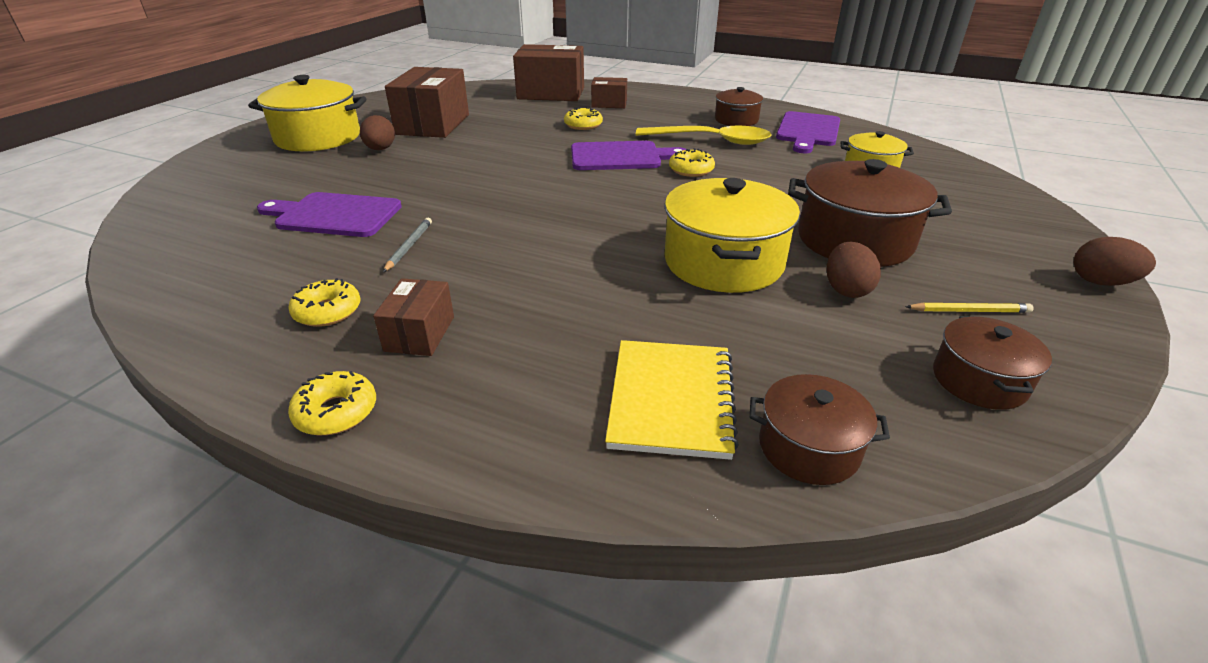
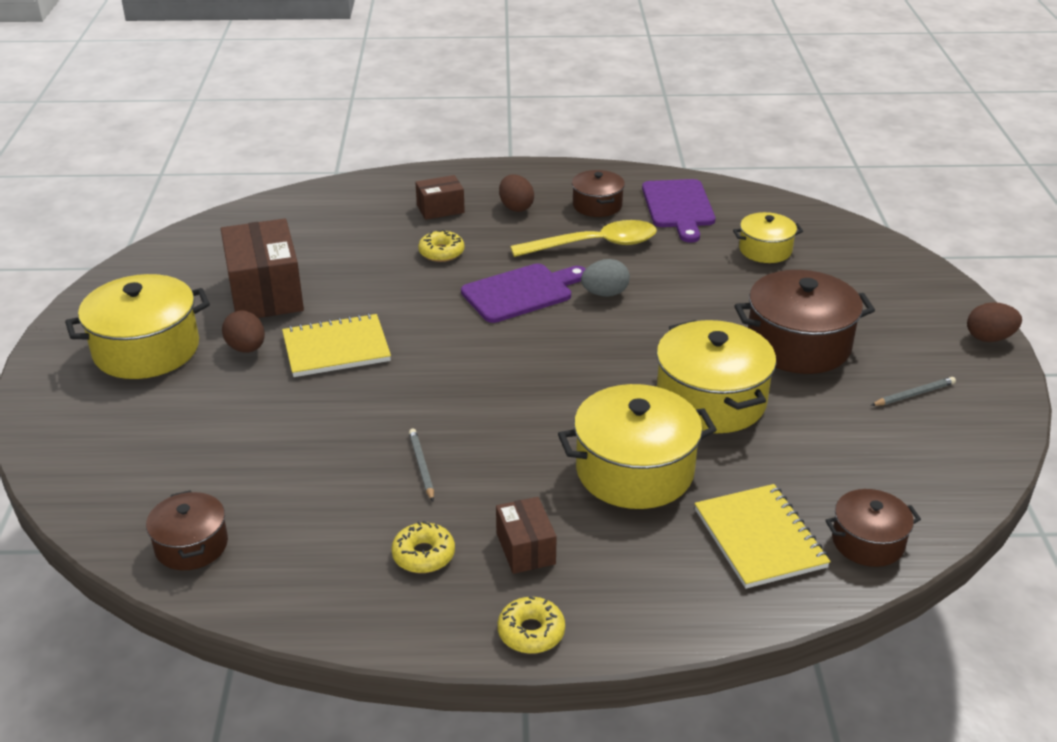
camera: 25 degrees left, 0 degrees up
(334, 215) = (302, 452): purple cutting board -> none
(441, 161) = (336, 348): none -> yellow notebook
(551, 93) = (355, 205): brown box -> none
(592, 299) = (634, 470): none -> yellow pot
(691, 170) = (605, 294): yellow donut -> grey egg
(846, 290) = (820, 400): brown egg -> brown egg (516, 207)
(969, 311) = (914, 394): yellow pencil -> grey pencil
(979, 380) = (944, 454): brown pot -> brown pot (191, 545)

